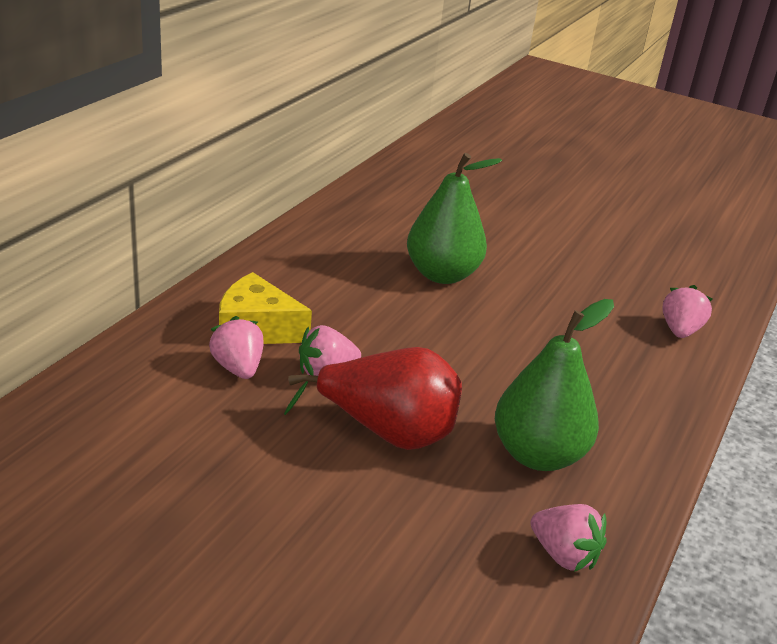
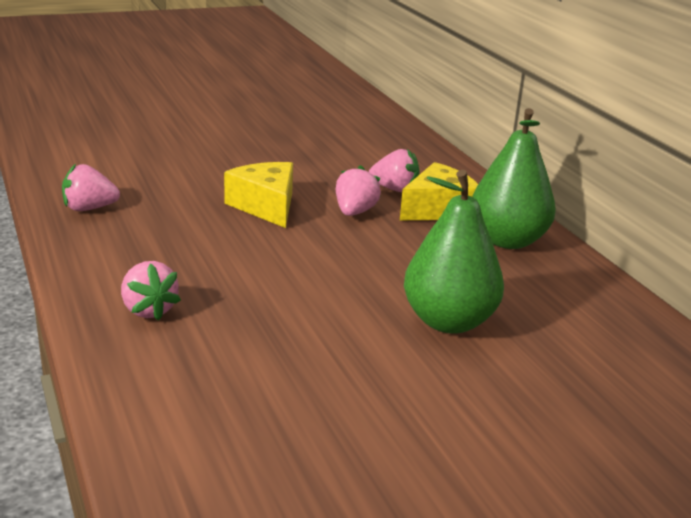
camera: 130 degrees right, 5 degrees down
(387, 432) = (266, 206): red pear -> yellow cheese
(538, 455) = (166, 242): green pear -> green pear (507, 240)
(680, 330) = (182, 418): pink strawberry -> pink strawberry (148, 310)

